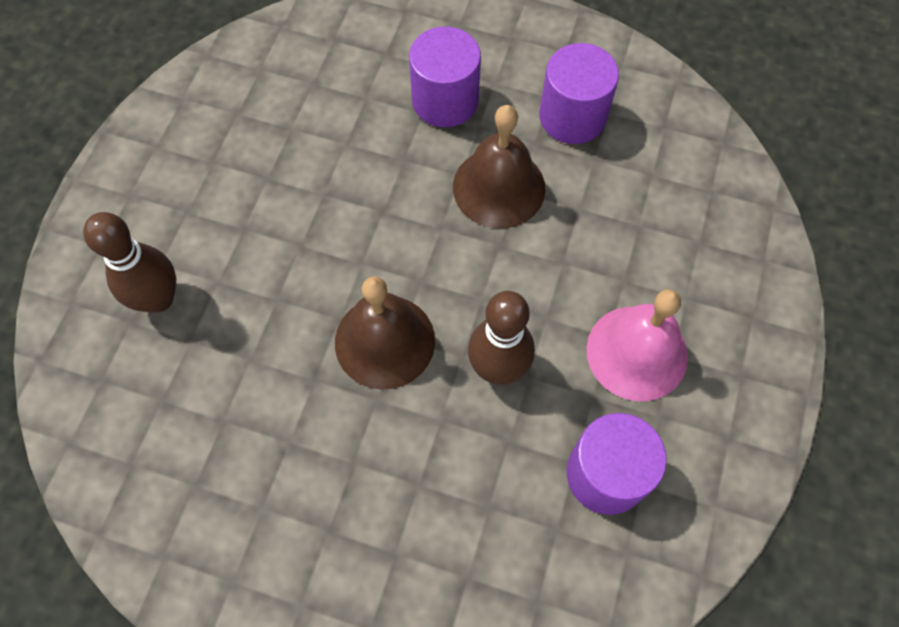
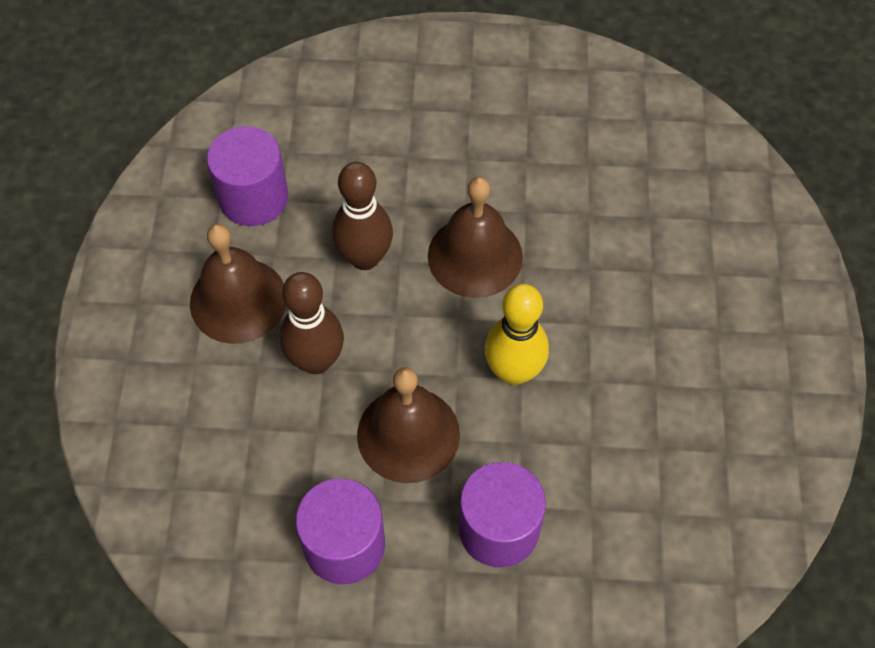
camera: 165 degrees right, 5 degrees down
(158, 299) = (697, 243): brown bowling pin -> brown bowling pin (316, 360)
(388, 218) = (513, 371): none -> yellow bowling pin
(637, 352) = (238, 300): pink bell -> brown bell

